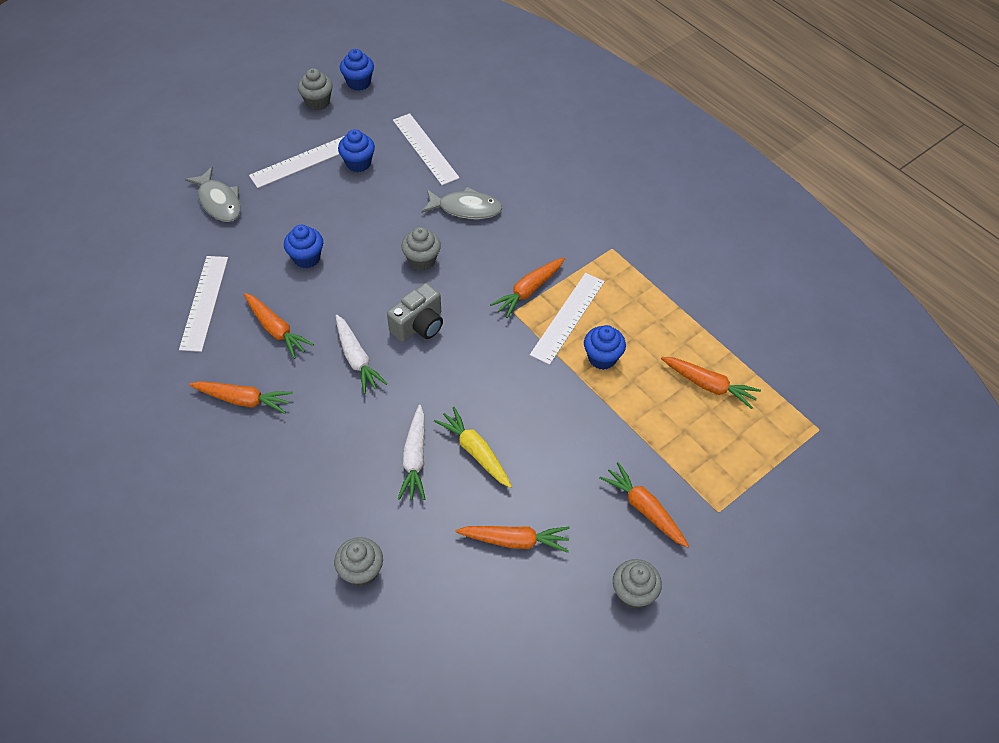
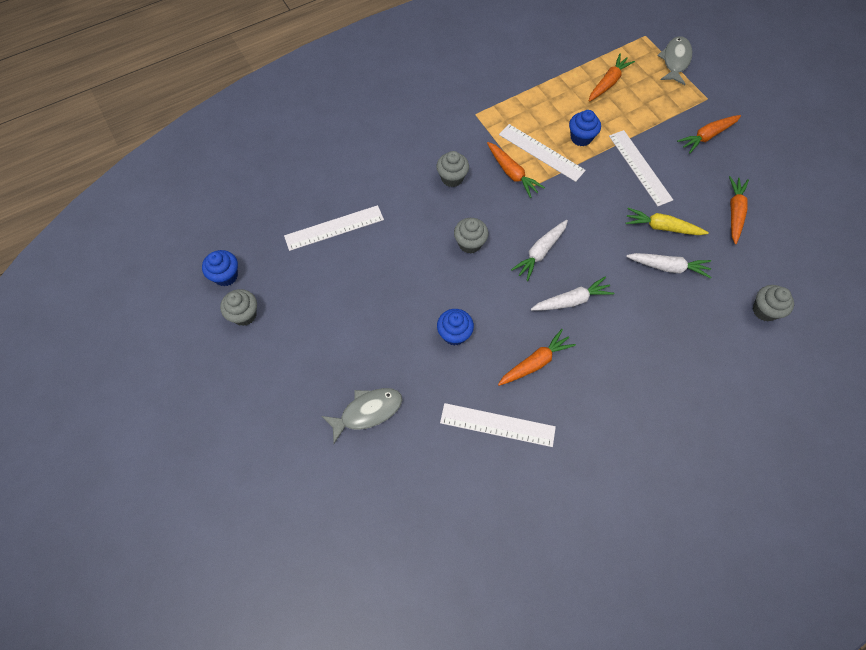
camera: 80 degrees left, 10 degrees up
(243, 400) = (609, 391): orange carrot -> none
(302, 162) = (327, 332): white ruler -> white ruler (640, 167)
(358, 163) = (341, 284): blue cupcake -> none
(419, 325) = (540, 252): grey camera -> white carrot
(466, 208) = (415, 205): grey fish -> grey fish (675, 61)
(475, 451) = (662, 227): yellow carrot -> yellow carrot turned 45 degrees clockwise
(633, 593) = (769, 153): grey cupcake -> grey cupcake (452, 178)

